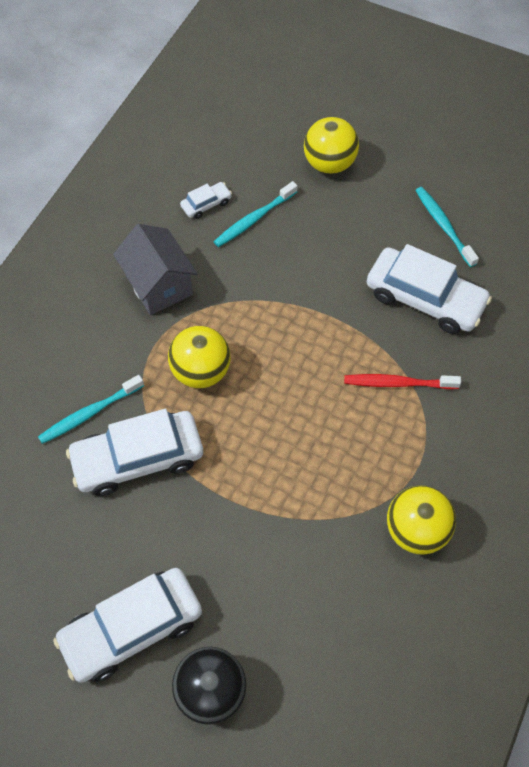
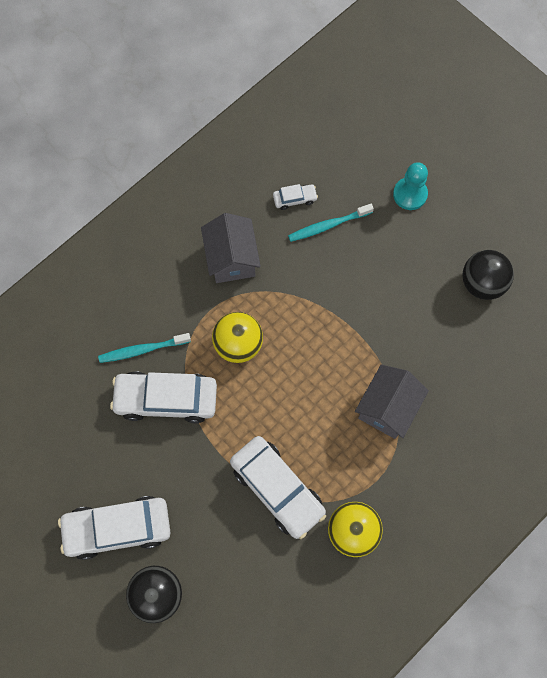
camera: 20 degrees right, 10 degrees up
(329, 164) = (410, 194): yellow ball -> turquoise pawn
(398, 383) = (387, 408): red toothbrush -> grey house
(425, 299) = (439, 343): white car -> white car (277, 489)
(443, 226) = (482, 283): turquoise toothbrush -> black ball

